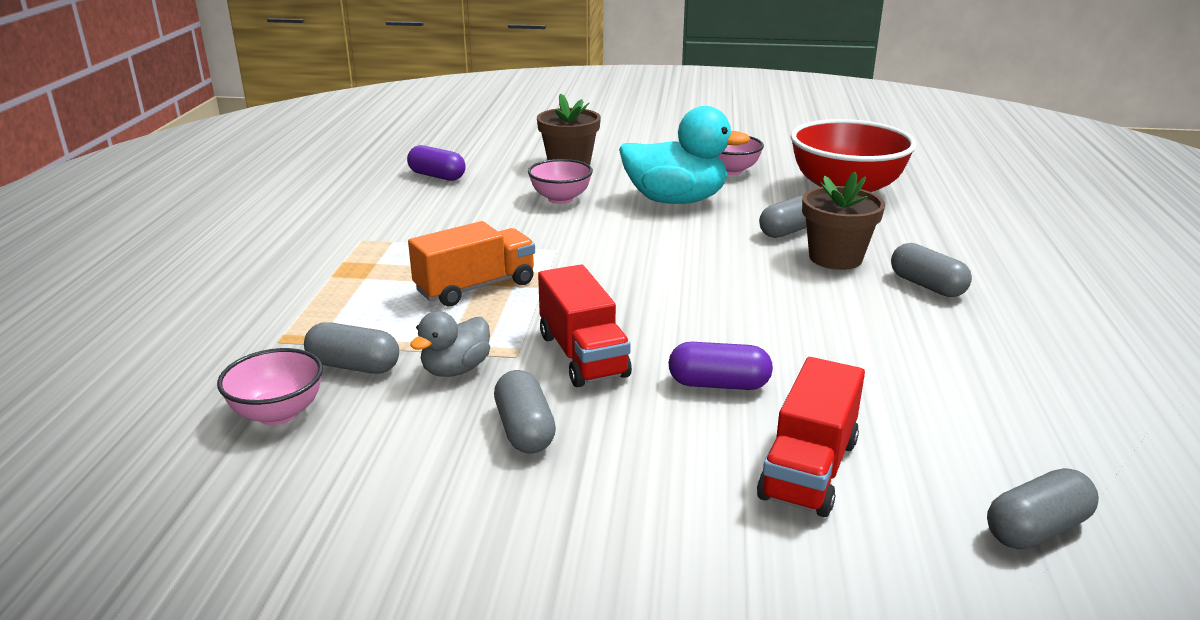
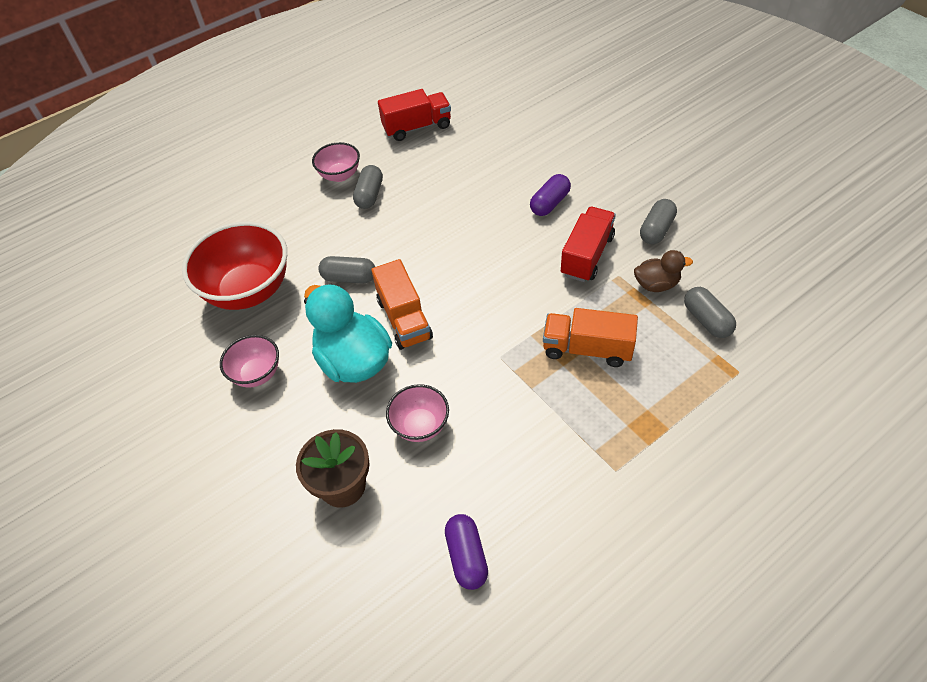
camera: 130 degrees left, 25 degrees up
(278, 413) = (764, 307): pink bowl -> pink bowl (340, 175)
(456, 369) = (656, 284): grey duck -> brown duck
(685, 232) = (404, 319): none -> orange truck
(718, 384) = (550, 203): purple capsule -> purple capsule turned 75 degrees clockwise
(809, 469) = (571, 153): red truck -> red truck (417, 127)
(835, 258) = (370, 240): brown flower pot -> none
(1036, 529) = (534, 102): grey capsule -> none

